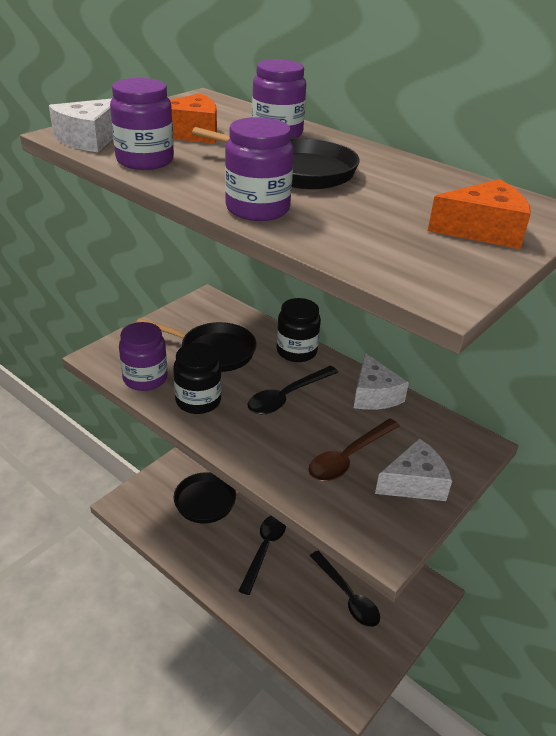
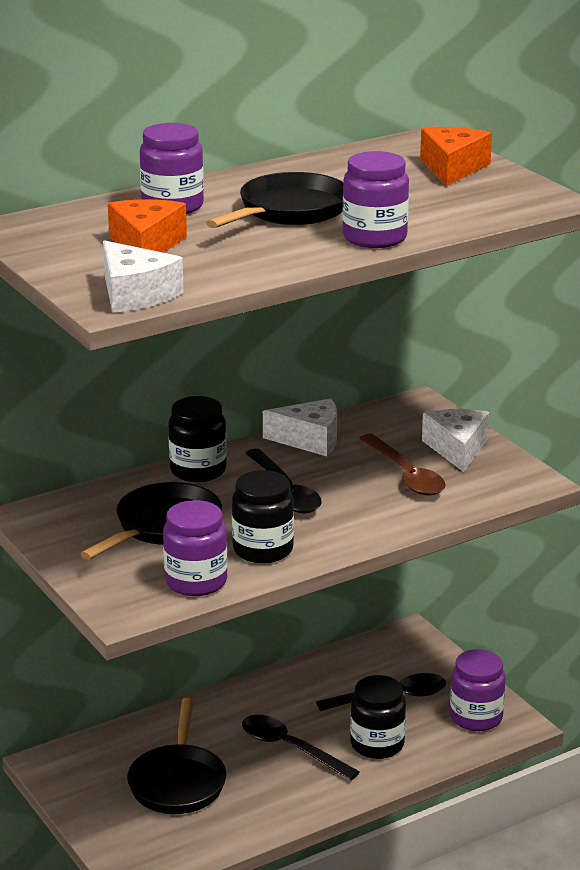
camera: 70 degrees left, 10 degrees down
(145, 160) = (223, 272): purple jar -> purple jar (476, 717)
(287, 599) = (377, 744): none -> black jar

